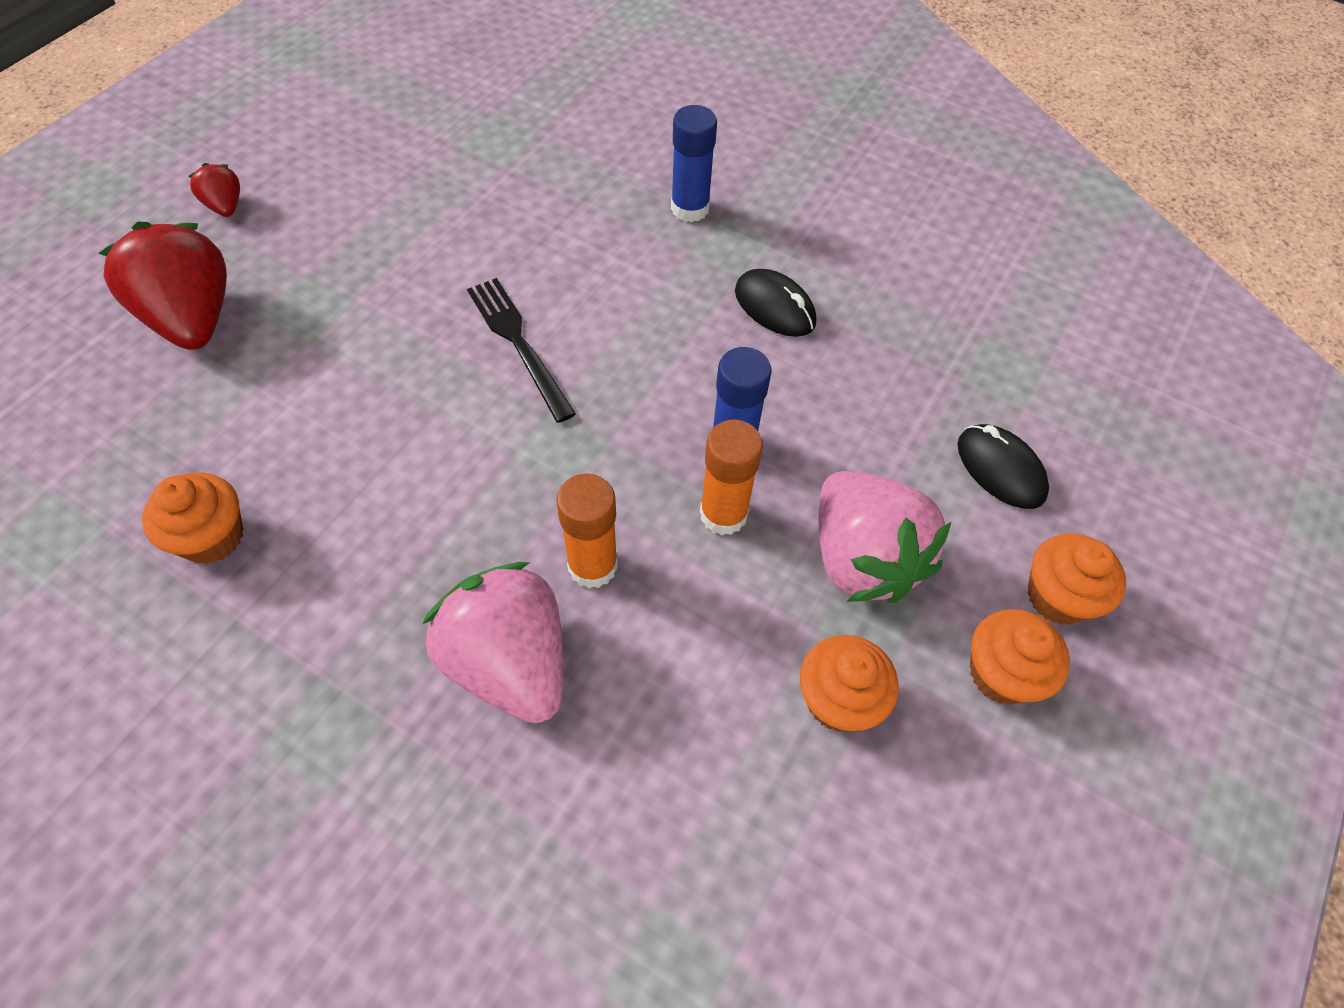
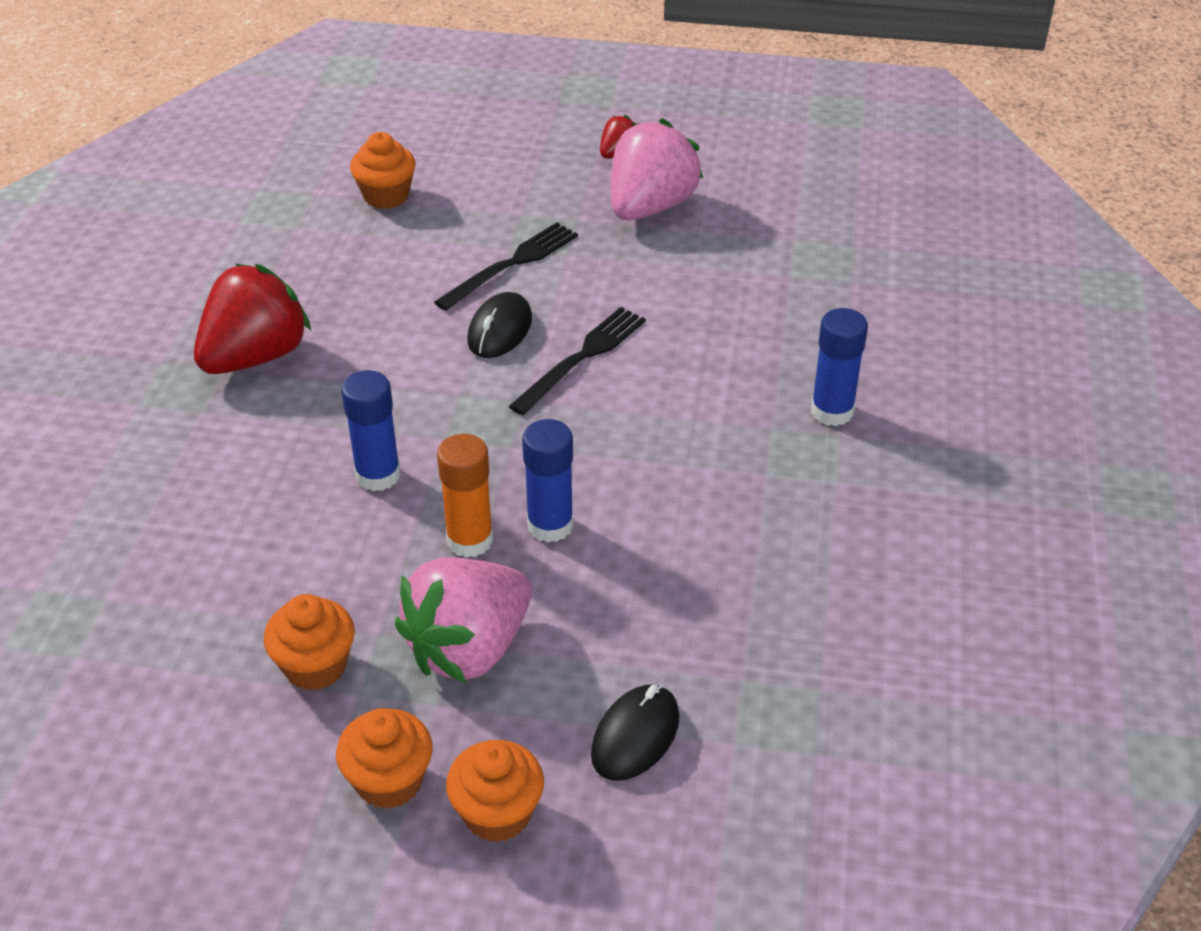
camera: 70 degrees right, 15 degrees down
(193, 318) = (496, 187): red strawberry -> red strawberry (255, 356)
(212, 537) = (310, 276): orange cupcake -> orange cupcake (386, 196)
(336, 350) = (511, 265): none -> black fork
(509, 662) = (272, 458): pink strawberry -> pink strawberry (650, 207)
(592, 566) = (378, 475): orange glue stick -> blue glue stick
(774, 307) = (741, 508): black mouse -> black mouse (500, 330)

